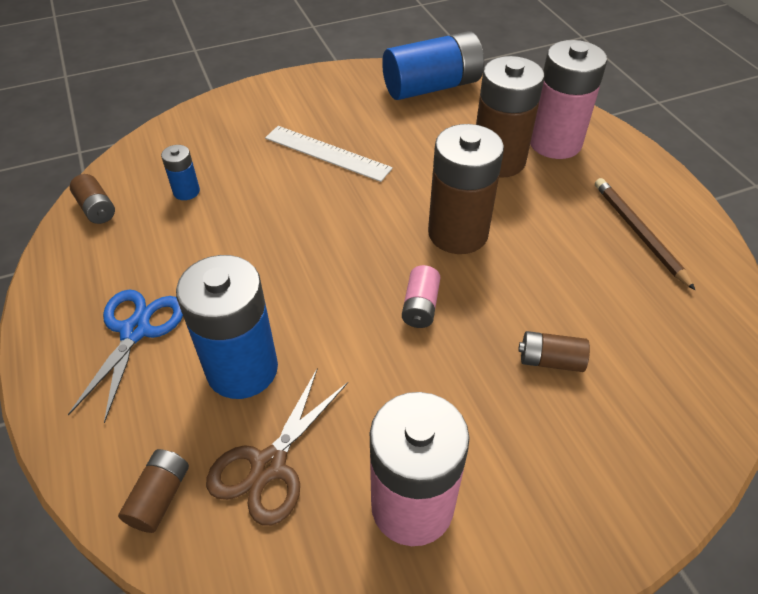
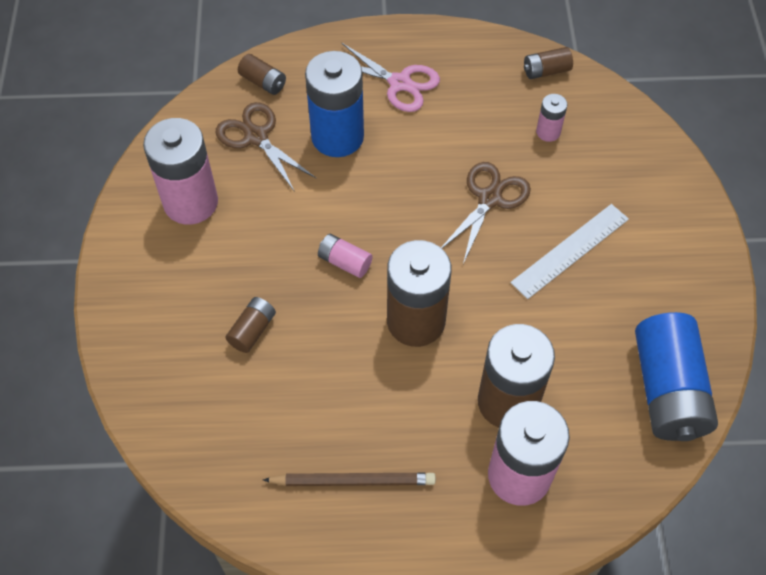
camera: 110 degrees right, 10 degrees up
(135, 331) = (399, 83): blue scissors -> pink scissors
(186, 191) = (548, 132): blue battery -> pink battery
(288, 215) = (489, 199): none -> brown scissors

